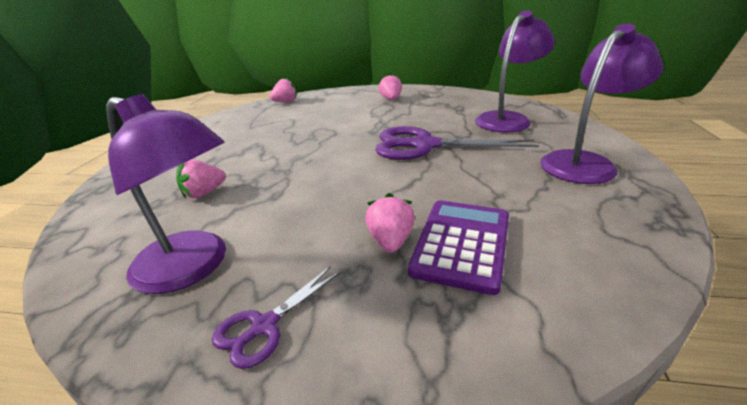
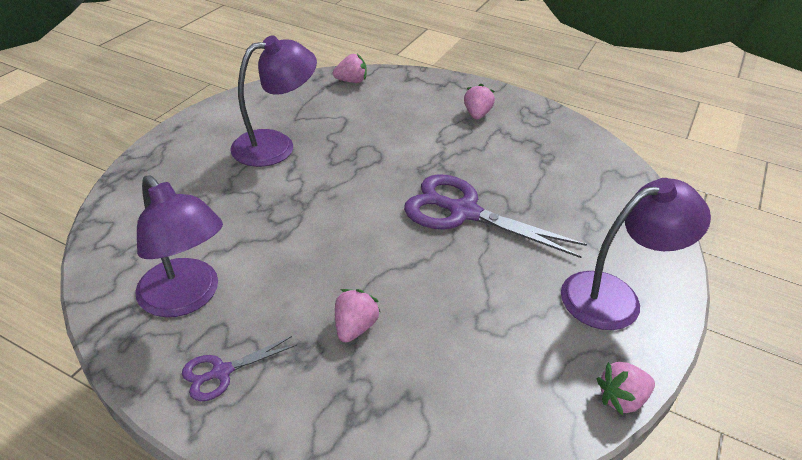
camera: 15 degrees right, 10 degrees up
(204, 193) = (218, 211): pink strawberry -> pink strawberry (621, 399)
(462, 244) = (413, 352): purple calculator -> none
(508, 119) = (589, 198): purple lamp -> purple lamp (276, 145)

